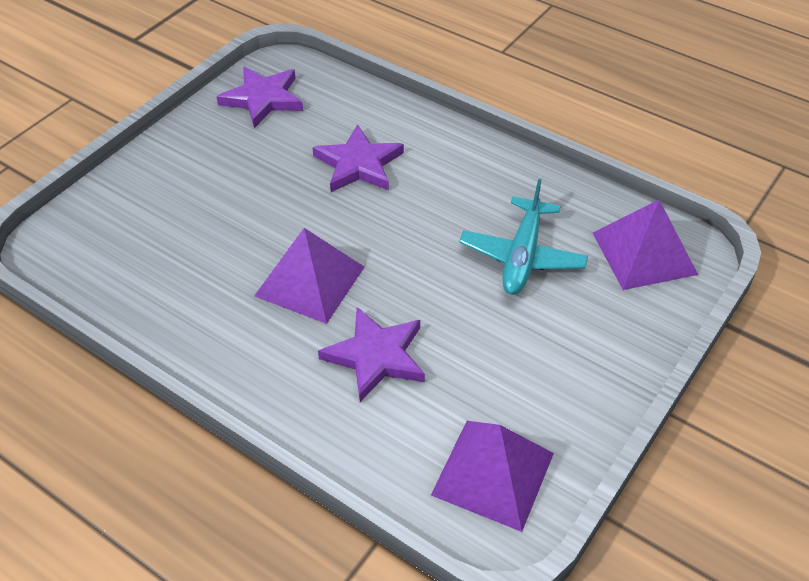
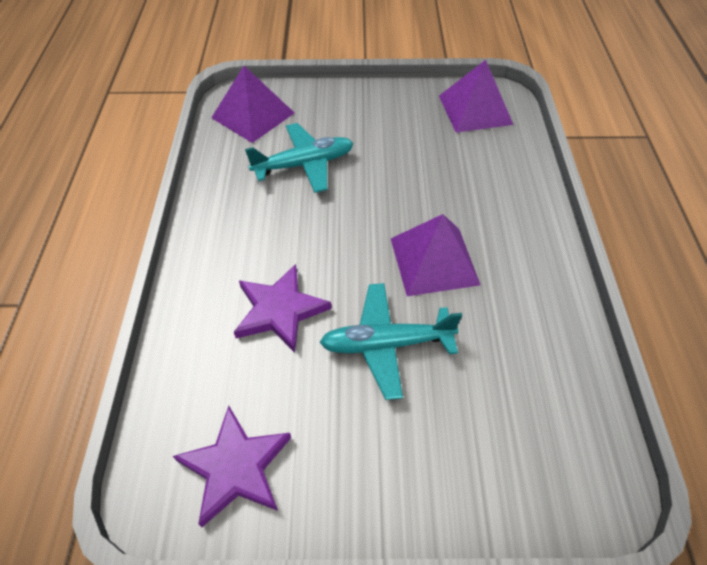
camera: 125 degrees left, 5 degrees up
(266, 206) = (386, 344): none -> turquoise plane
(376, 356) = (456, 190): purple star -> none

